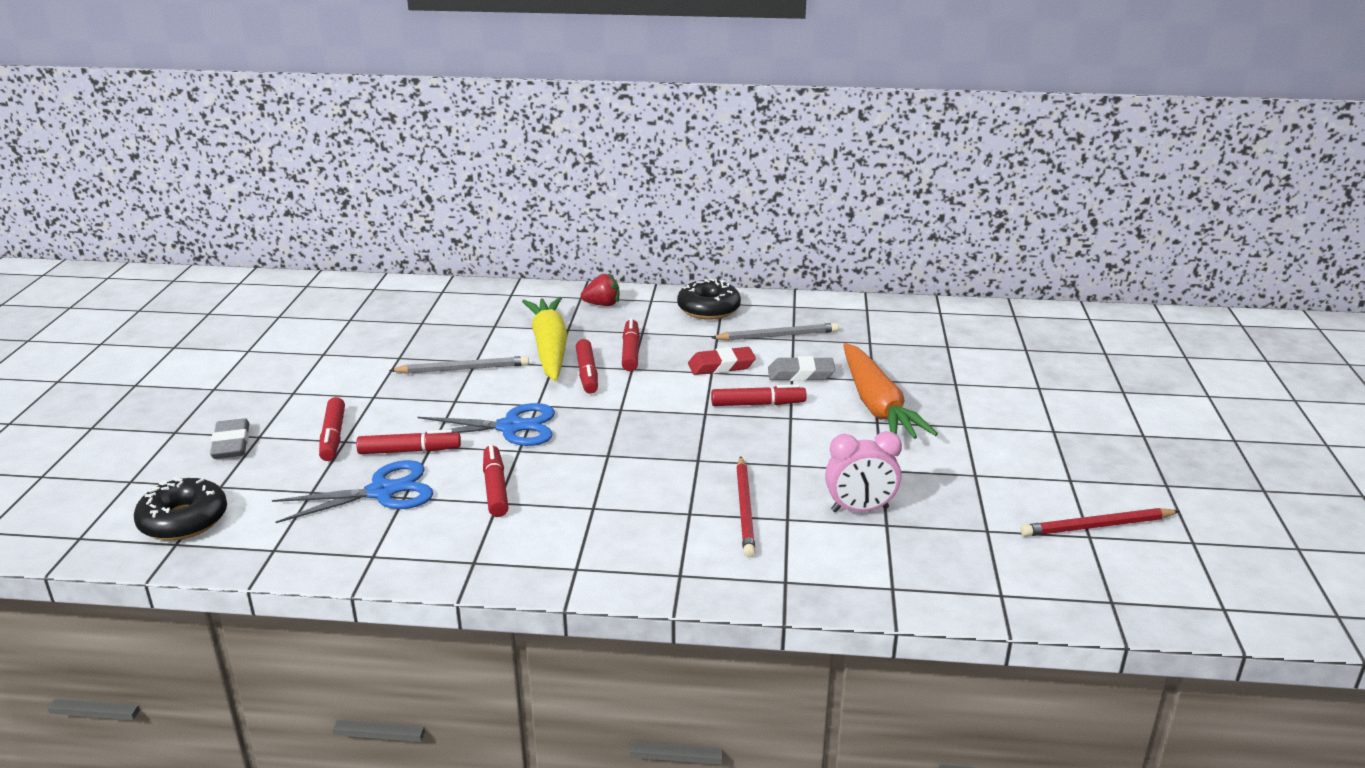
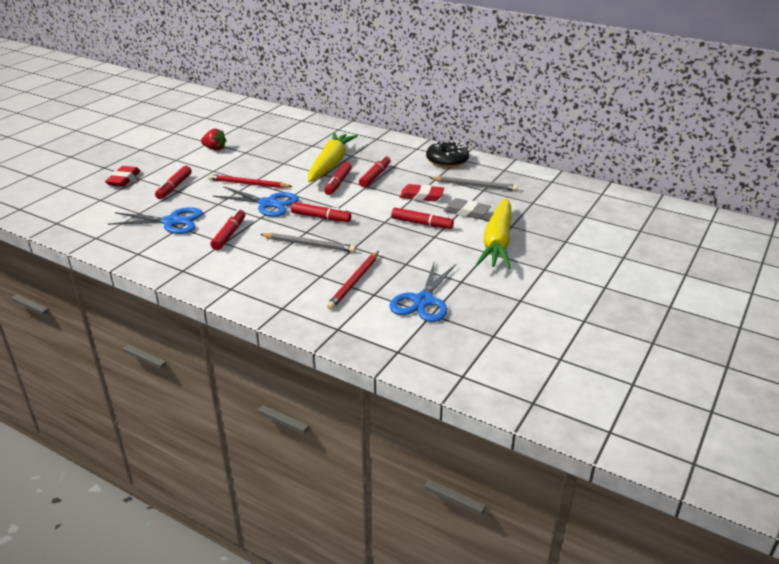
camera: 25 degrees right, 5 degrees up
(184, 520) = (69, 212): black donut -> none
(231, 444) = (123, 179): grey eraser -> red eraser
(409, 451) = (204, 204): red marker -> red marker (321, 217)
(463, 369) = (272, 166): grey pencil -> grey pencil (309, 245)
(602, 304) = (385, 145): red strawberry -> red strawberry (215, 149)
(860, 509) = (423, 301): pink clock -> blue scissors
(877, 405) = (497, 242): orange carrot -> yellow carrot
(1097, 526) = (572, 354): red pencil -> red pencil (248, 184)

